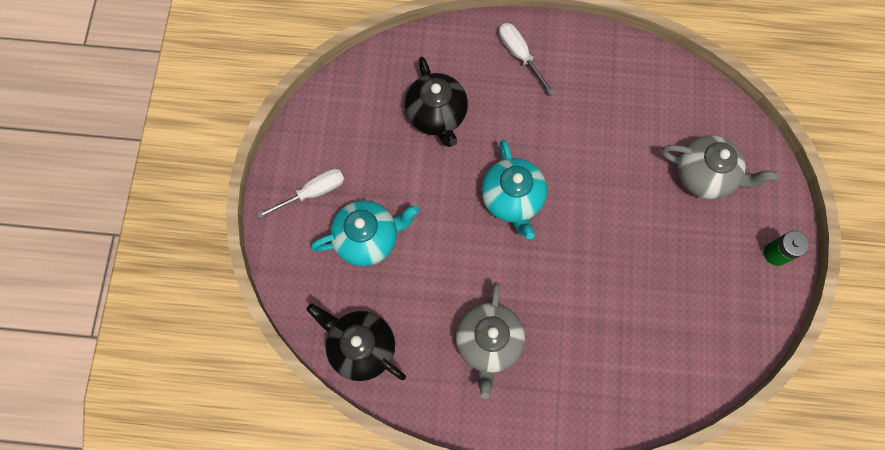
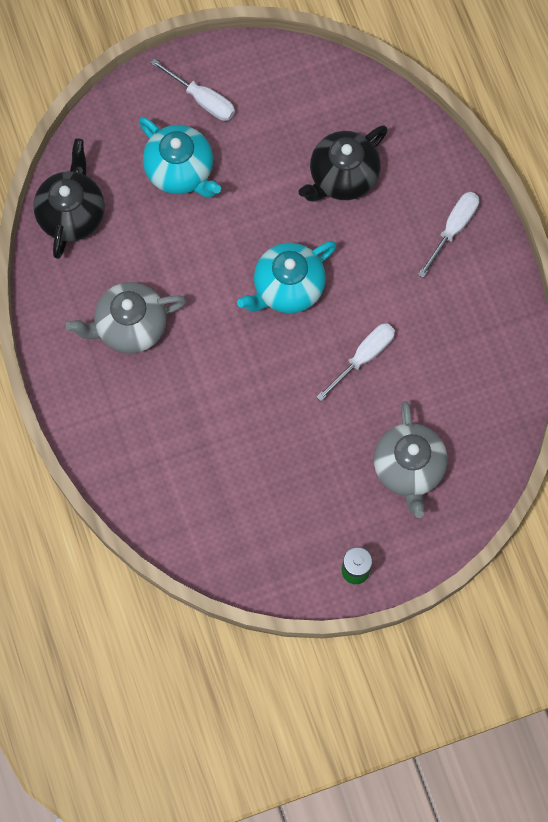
camera: 65 degrees right, 0 degrees up
(597, 167) = (363, 357): none -> white screwdriver

